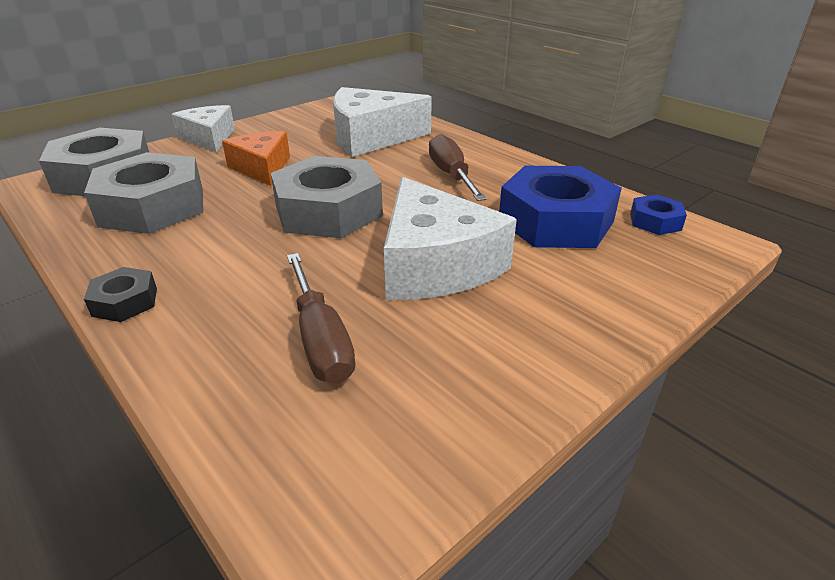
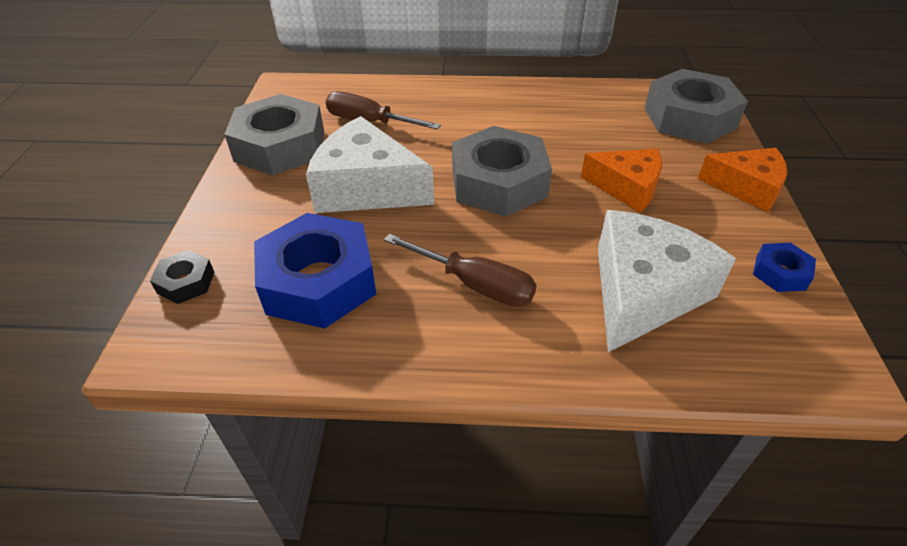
camera: 135 degrees right, 10 degrees up
(125, 302) = (484, 88): black nut -> black nut (186, 282)
(152, 207) = (601, 121): grey nut -> grey nut (280, 146)
(209, 138) = (746, 187): white cheese -> orange cheese
(655, 221) = (224, 342): blue nut -> blue nut (780, 273)

